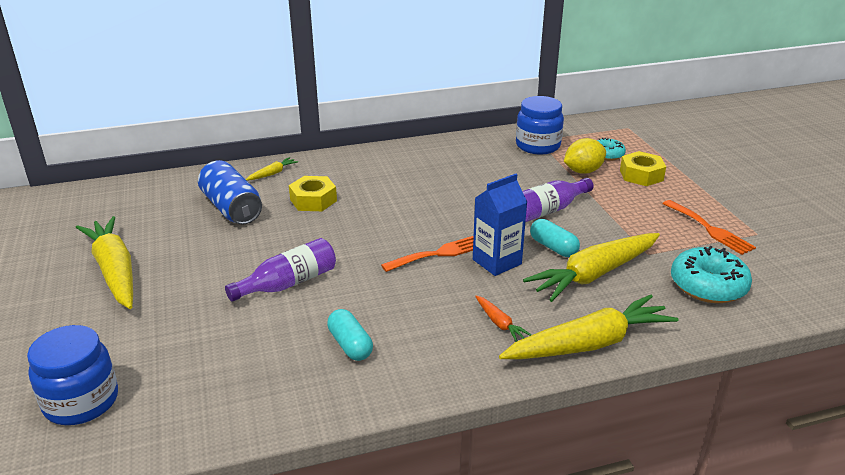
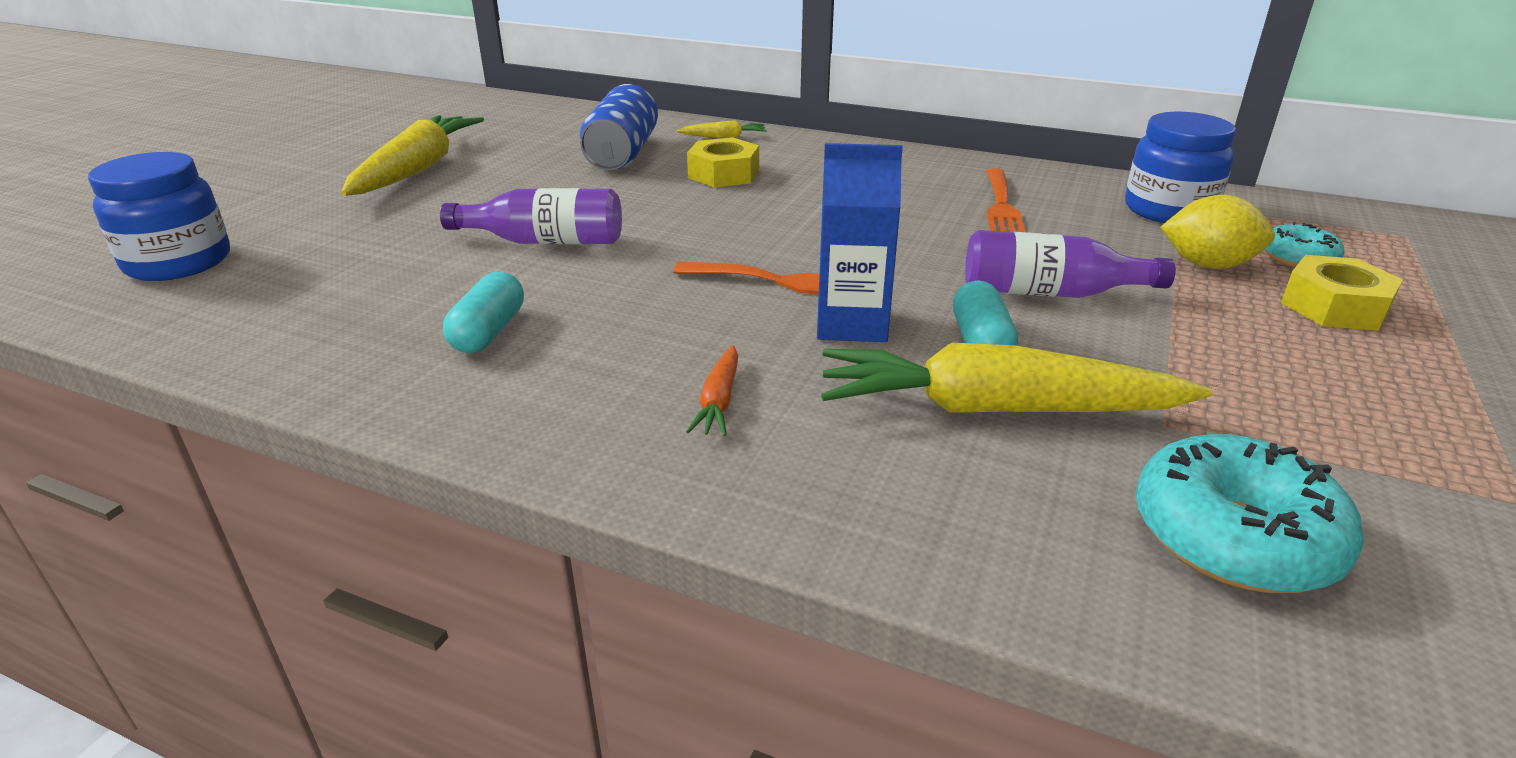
camera: 40 degrees right, 0 degrees up
(589, 343) = (816, 503): yellow carrot -> none
(710, 229) = (1388, 444): orange fork -> orange fork (1001, 207)

